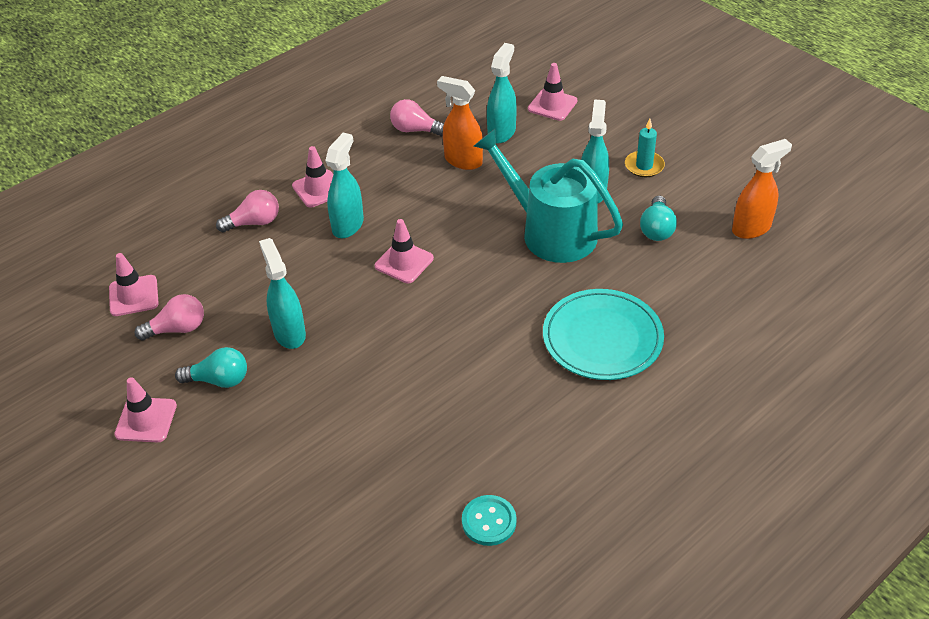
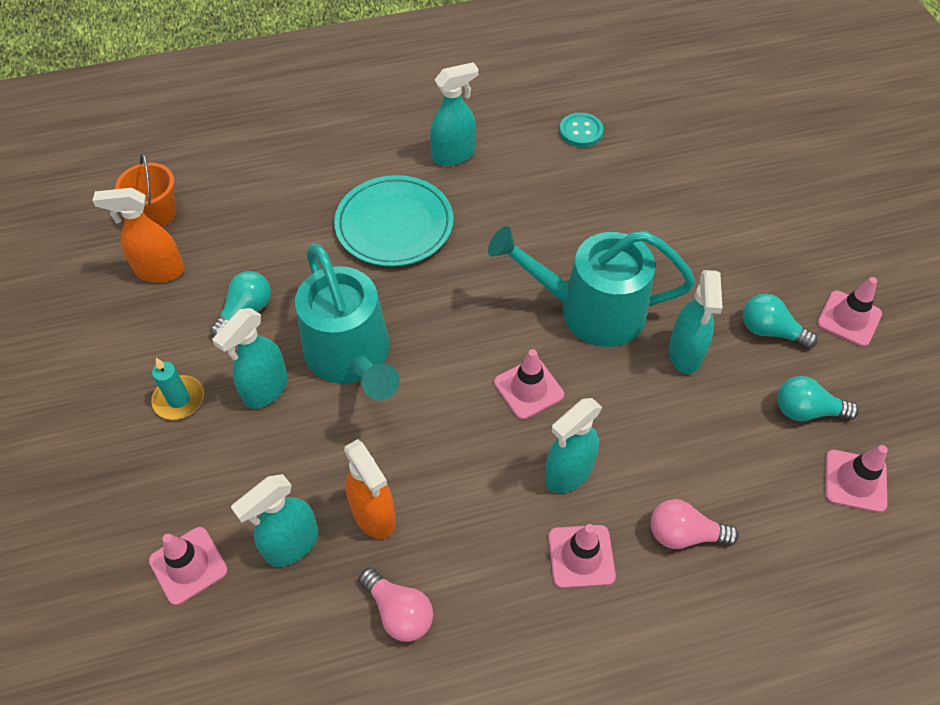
camera: 155 degrees left, 10 degrees up
(177, 329) = (806, 411): pink light bulb -> turquoise light bulb
(384, 336) = (590, 310): none -> turquoise watering can
(603, 431) = (454, 155): none -> turquoise spray bottle
(807, 266) = (158, 213): none -> orange bucket

